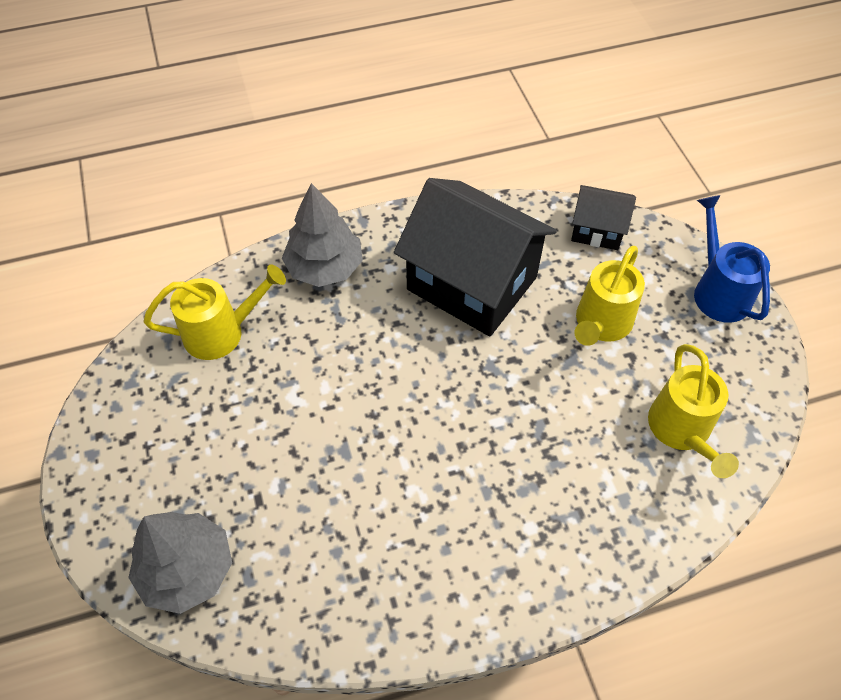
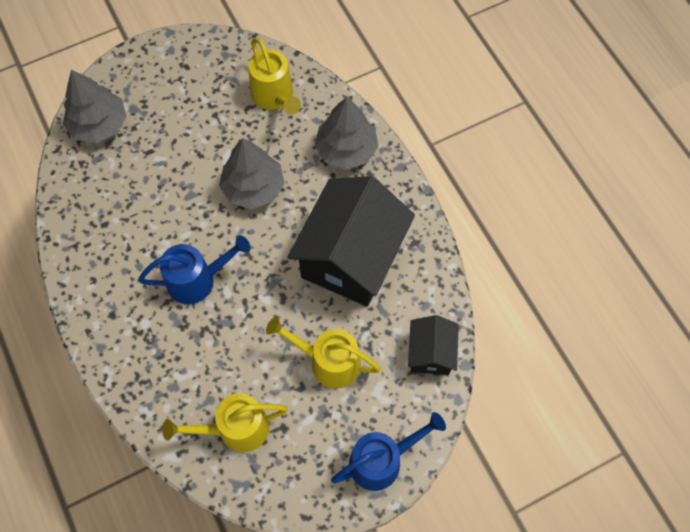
camera: 80 degrees right, 10 degrees up
(352, 373) = (253, 188): none -> grey tree
(475, 453) = (198, 279): none -> blue watering can

